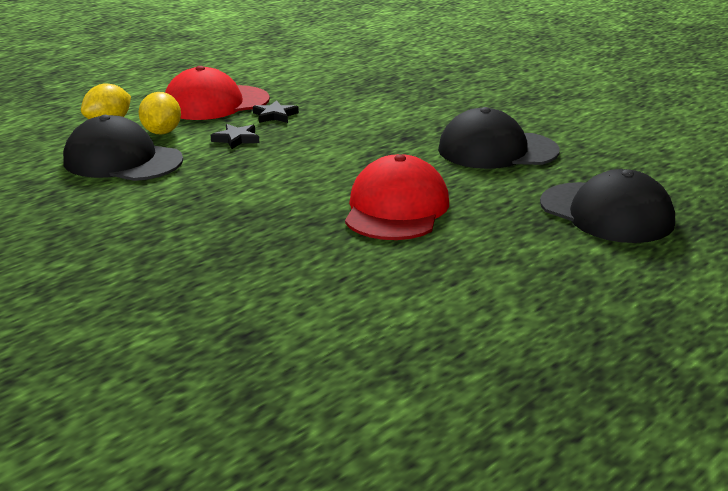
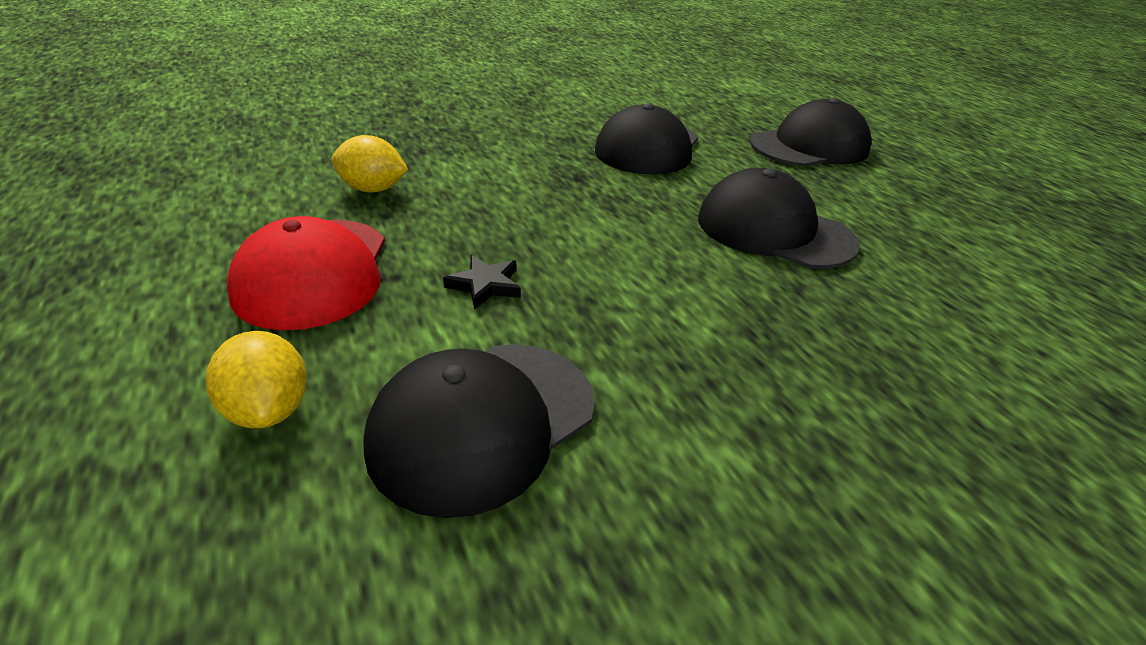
camera: 70 degrees left, 10 degrees up
(161, 132) = (387, 351): yellow lemon -> yellow lemon (373, 189)
(275, 115) = (423, 236): black star -> none
(396, 209) = (774, 230): red cap -> black cap

